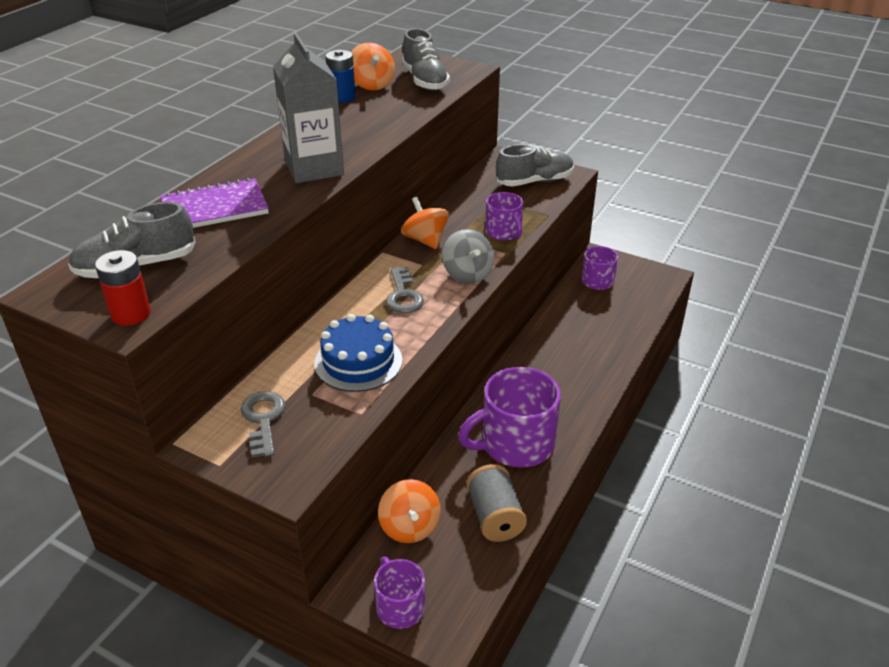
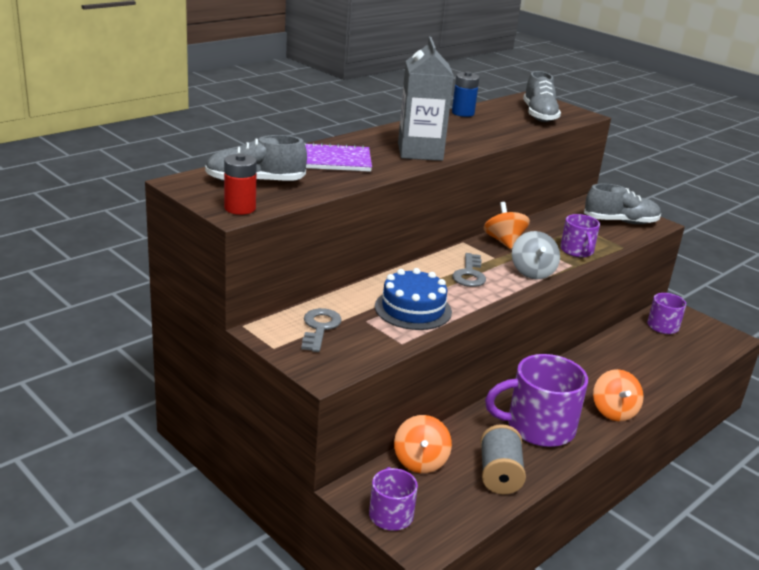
camera: 15 degrees right, 10 degrees down
(372, 85) = (492, 109): orange spinning top -> orange spinning top (613, 411)

